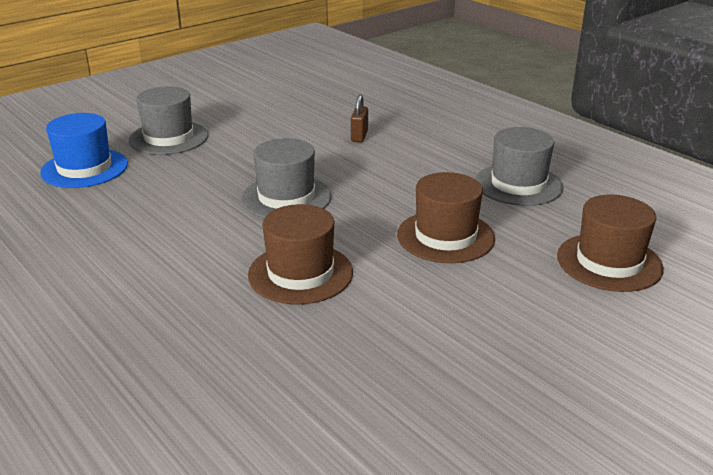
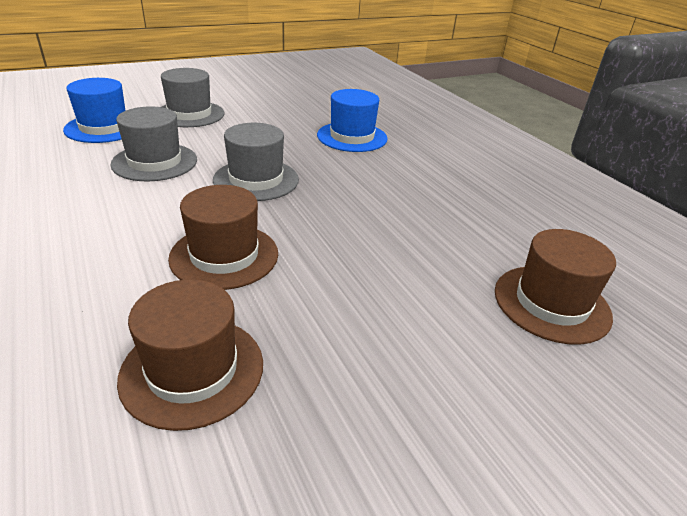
camera: 10 degrees right, 5 degrees up
(359, 136) = (352, 137): brown padlock -> blue hat
(445, 236) = (387, 243): brown hat -> brown hat (192, 370)
(518, 184) = (482, 203): grey hat -> grey hat (155, 162)

